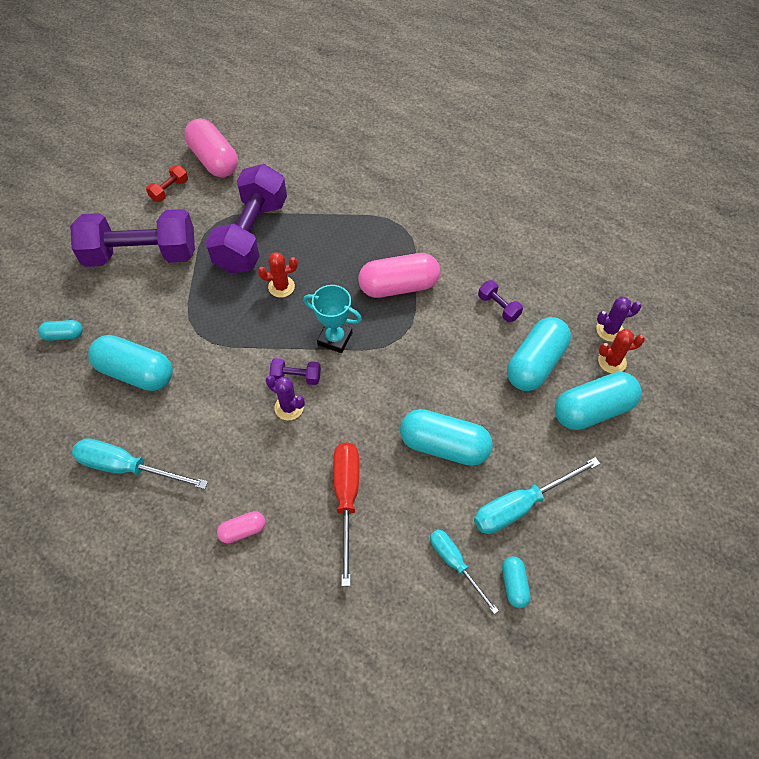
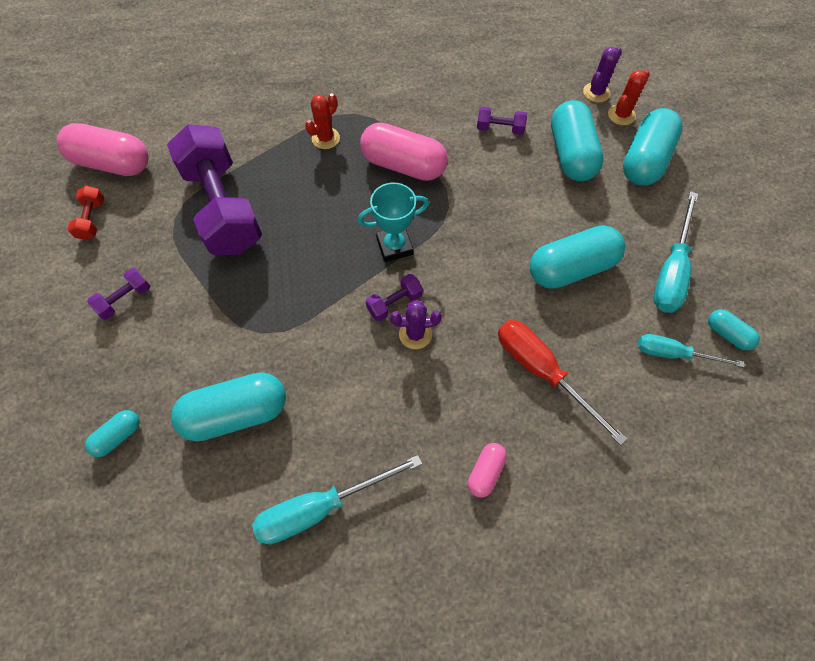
camera: 40 degrees left, 5 degrees up
(141, 254) = (125, 299): purple dumbbell -> purple dumbbell, size x0.40
(281, 287) = (300, 235): red cactus -> red cactus (325, 138)
(398, 286) = (403, 165): pink capsule -> pink capsule turned 75 degrees clockwise

